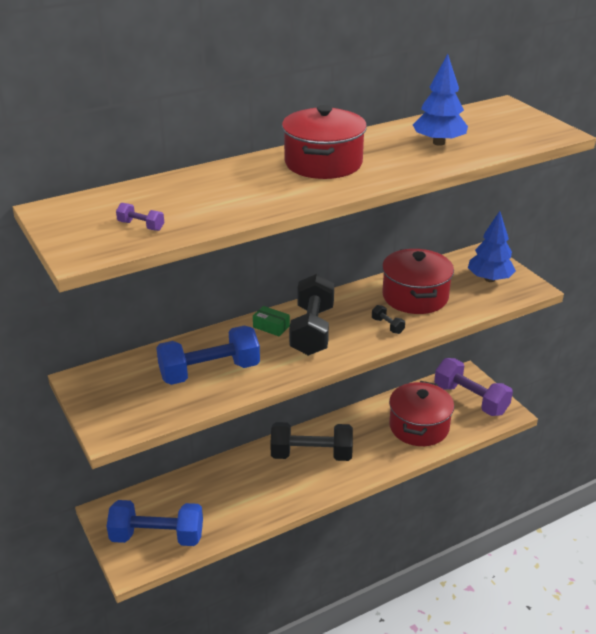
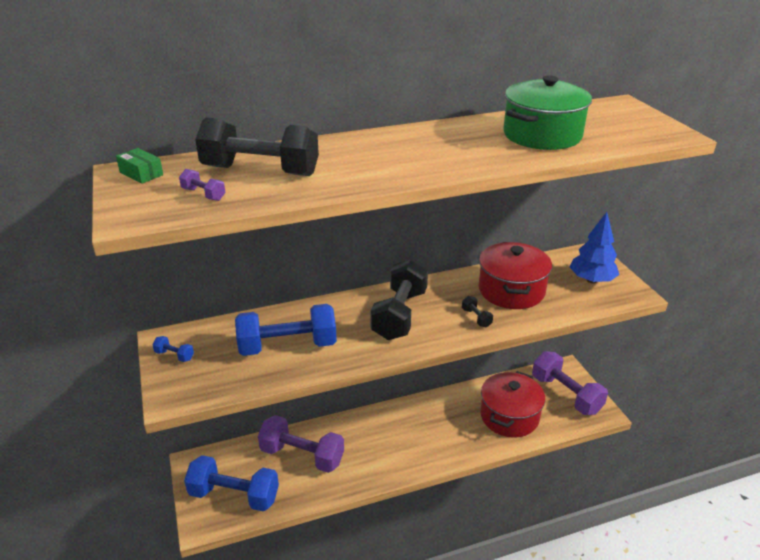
camera: 10 degrees right, 0 degrees up
(97, 393) = (174, 355): none -> blue dumbbell
(218, 490) = (302, 455): none -> purple dumbbell
(271, 327) = (360, 306): green box -> green box (141, 173)
(311, 455) = (399, 431): black dumbbell -> black dumbbell (260, 171)
(323, 163) = (414, 147): red pot -> none
(439, 143) = (542, 135): blue tree -> green pot

